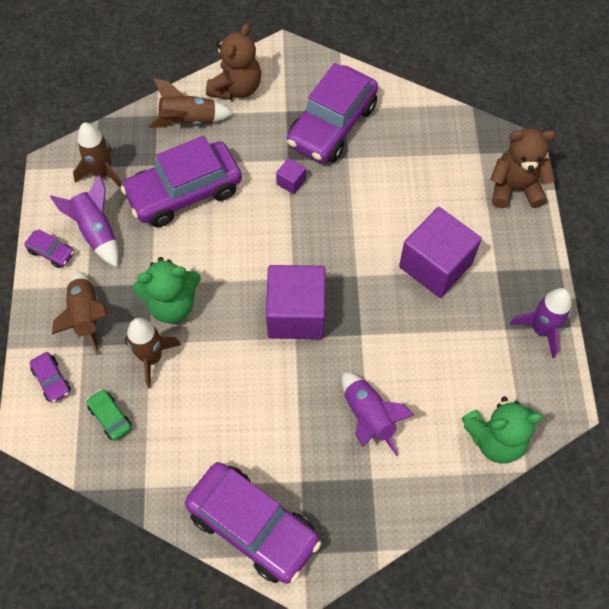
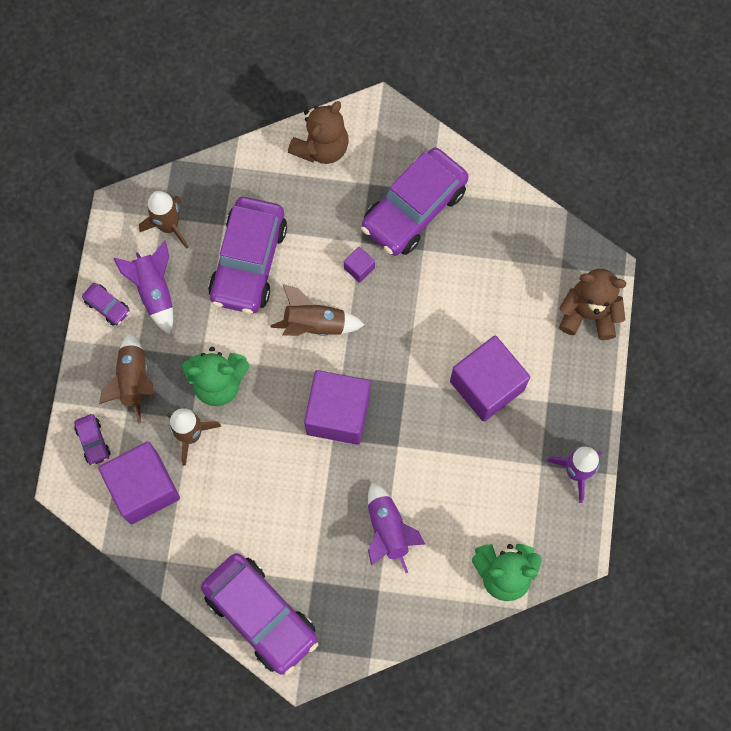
camera: 10 degrees right, 10 degrees up
(110, 417) = (144, 488): green car -> purple cube
(184, 192) = (248, 262): purple car -> purple car turned 60 degrees counterclockwise
(189, 120) = (265, 179): brown rocket -> brown rocket (315, 324)

